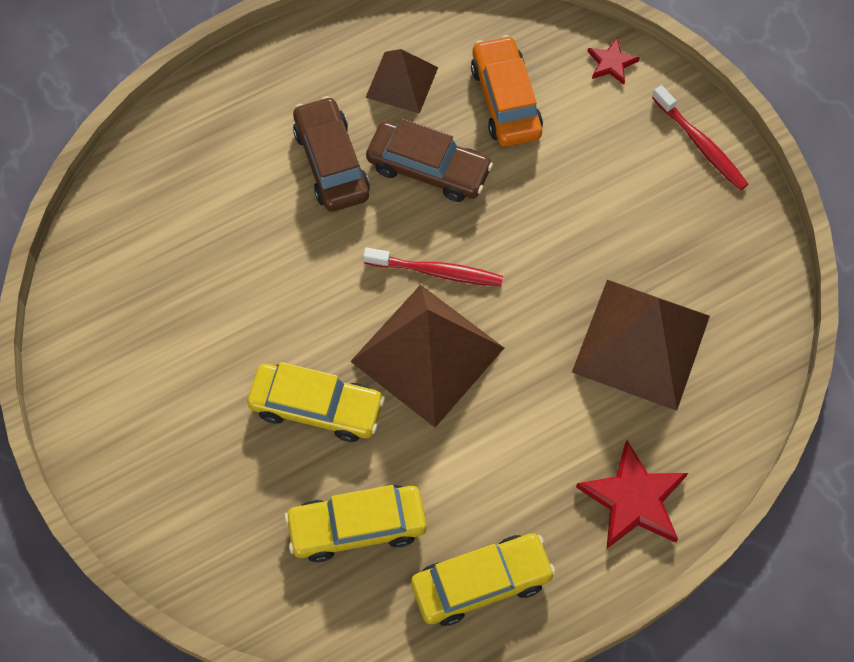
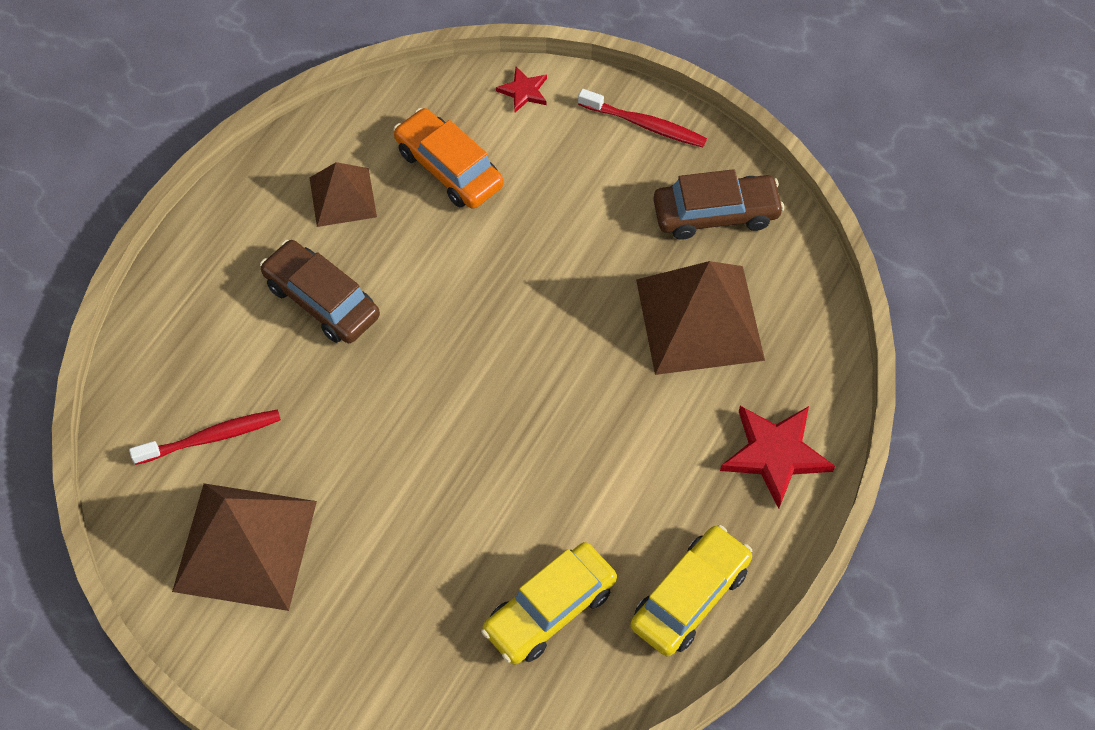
camera: 30 degrees left, 5 degrees down
(317, 407) = (446, 525): yellow car -> none
(427, 354) = (517, 425): brown pyramid -> brown pyramid (245, 545)
(428, 169) = (416, 262): brown car -> brown car (716, 214)
(436, 272) = (481, 349): red toothbrush -> red toothbrush (211, 437)

